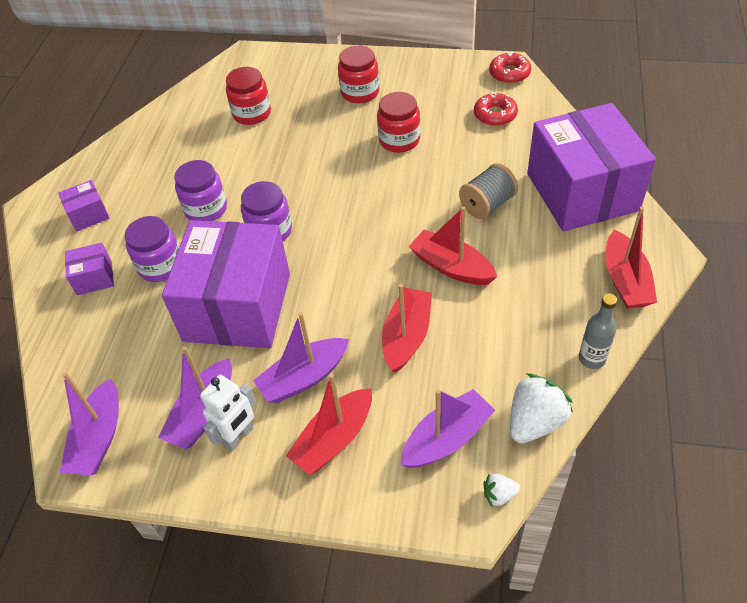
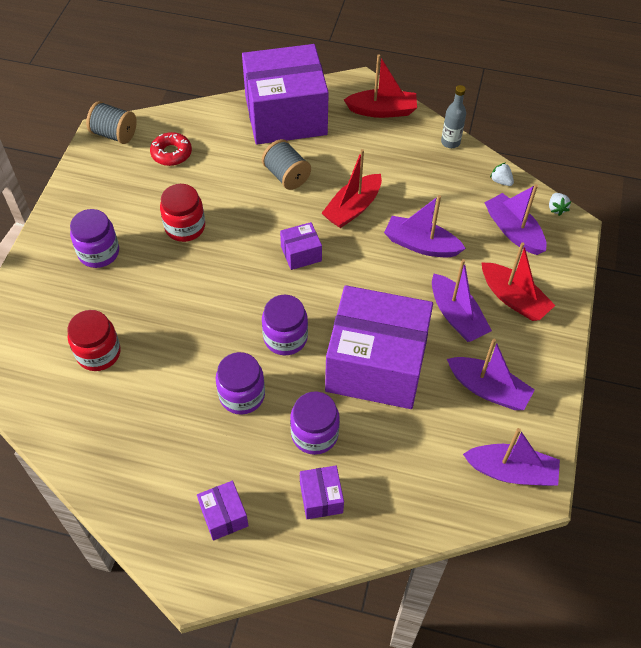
camera: 90 degrees left, 5 degrees up
(239, 436) = (510, 363): white robot -> none
(360, 92) = (99, 252): red jar -> purple jar
(378, 230) = (301, 253): none -> purple box
(407, 336) = (421, 245): red boat -> purple boat
(509, 73) = (114, 134): red donut -> grey spool
(535, 422) = (501, 181): white strawberry -> white strawberry, size x0.50

